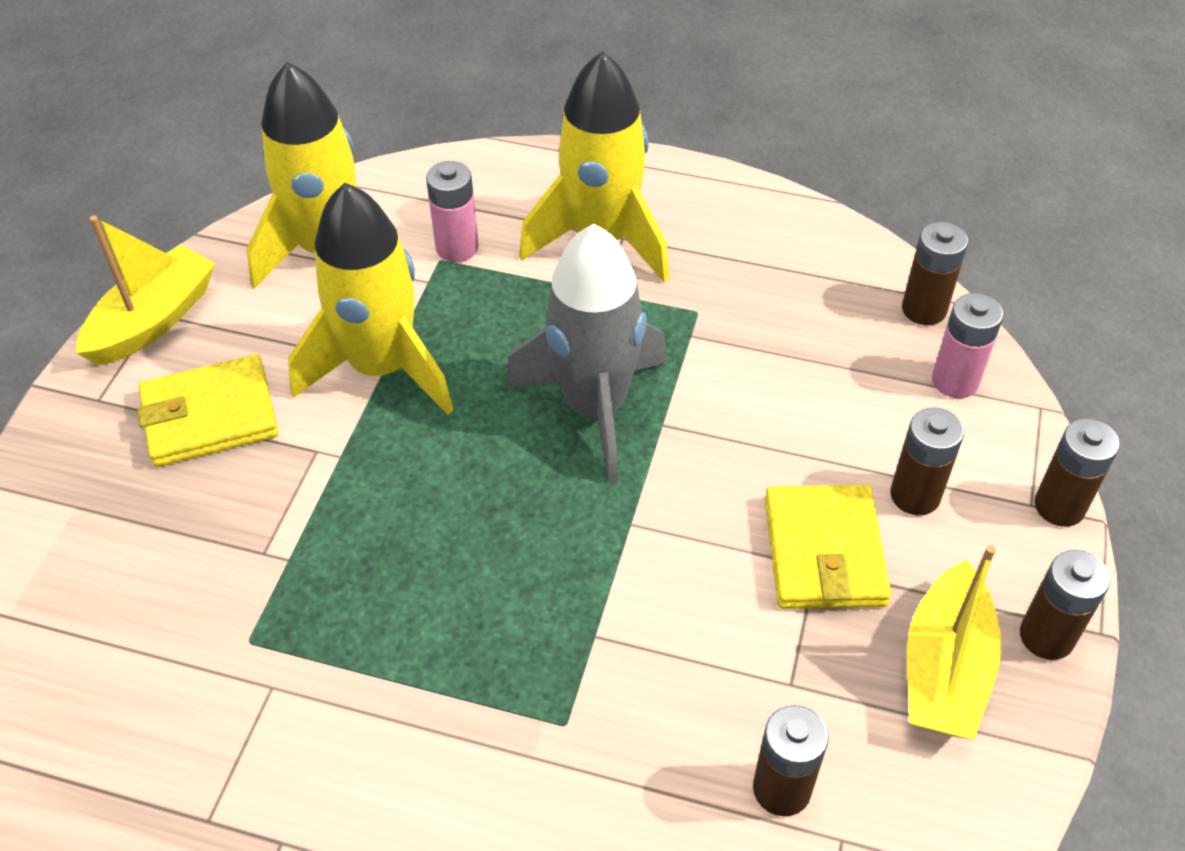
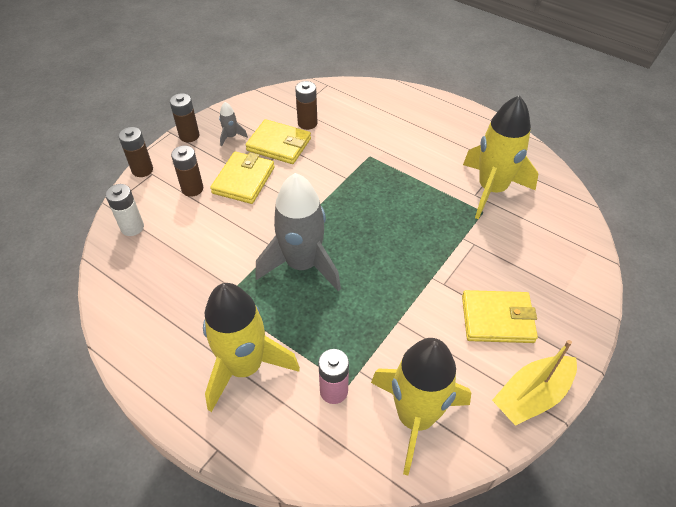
camera: 160 degrees left, 0 degrees up
(382, 368) = (401, 319): yellow rocket -> yellow rocket (491, 190)
(811, 684) = (279, 144): none -> yellow wallet
(924, 309) = (111, 266): brown battery -> none
(944, 669) = (231, 137): yellow boat -> grey rocket
(955, 381) = (132, 227): pink battery -> white battery

